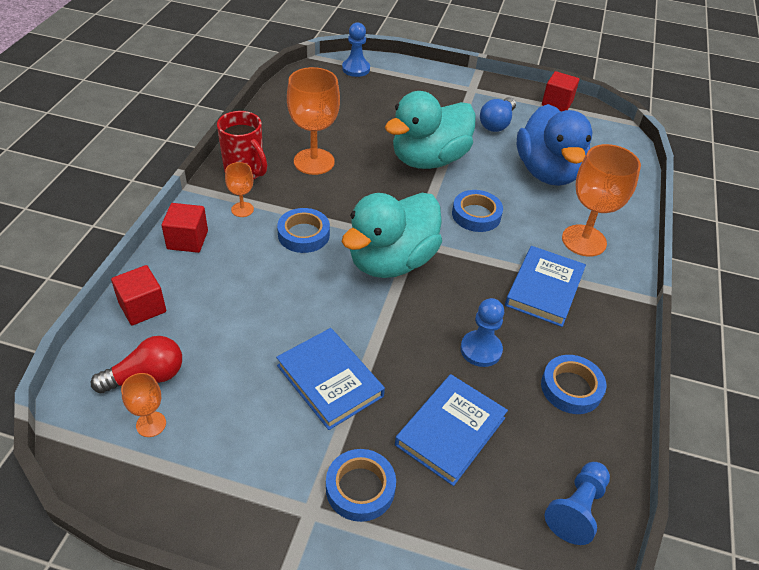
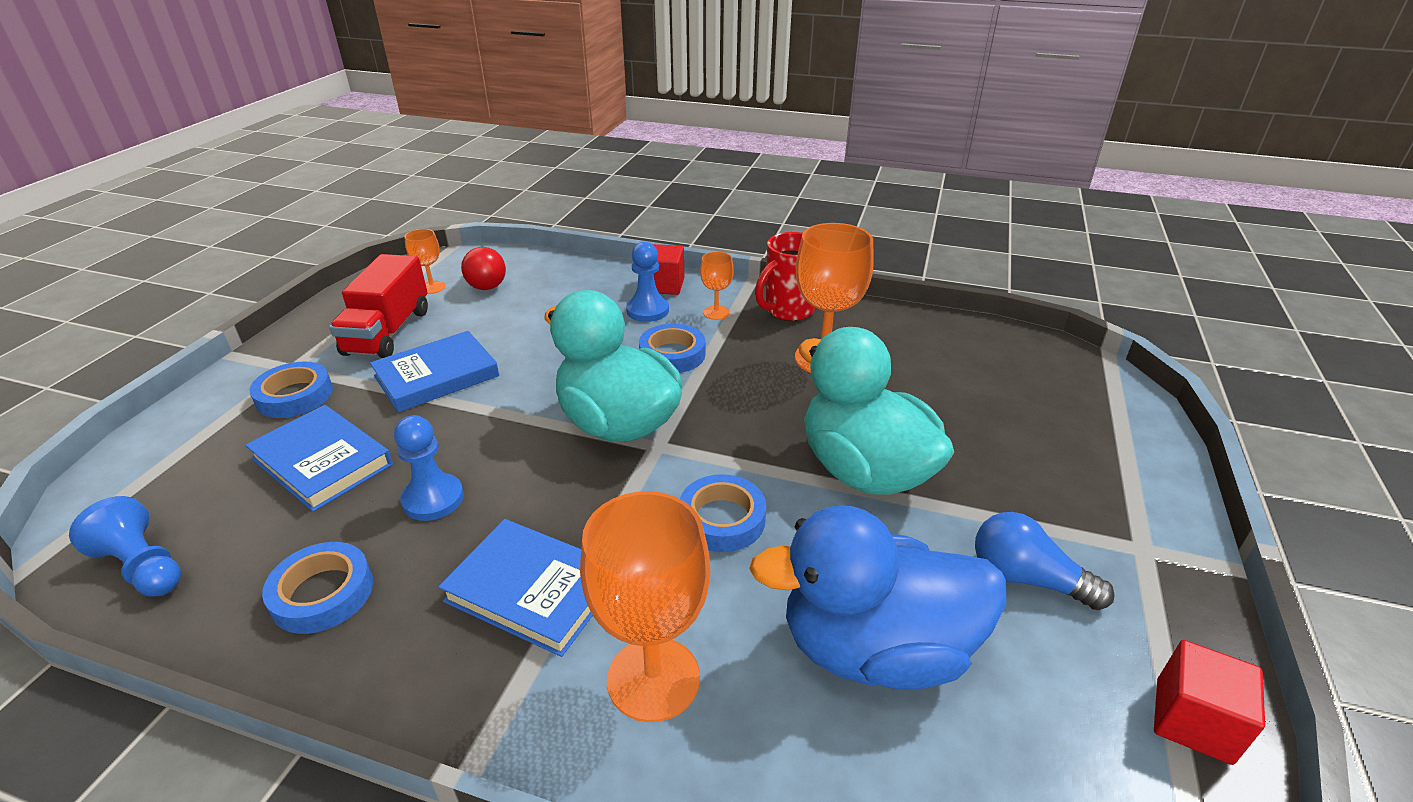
camera: 95 degrees right, 10 degrees down
(142, 307) = (570, 272): red cube -> none
(246, 441) = (388, 332): none -> red truck
(356, 69) = (1102, 395): blue pawn -> blue pawn (647, 310)

